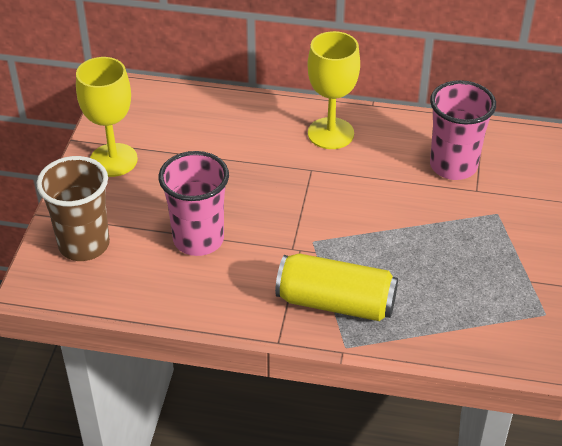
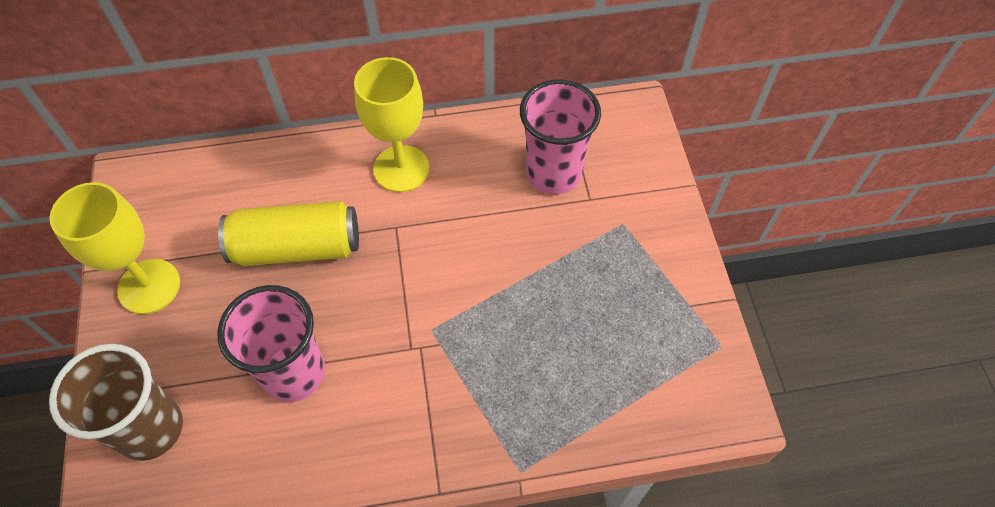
camera: 20 degrees left, 15 degrees up
(336, 303) = (487, 411): yellow can -> yellow can (297, 247)

